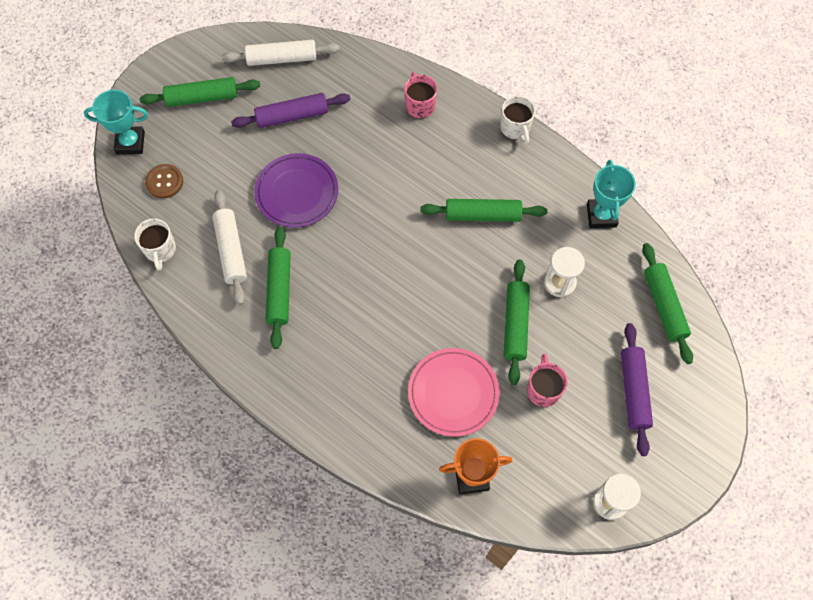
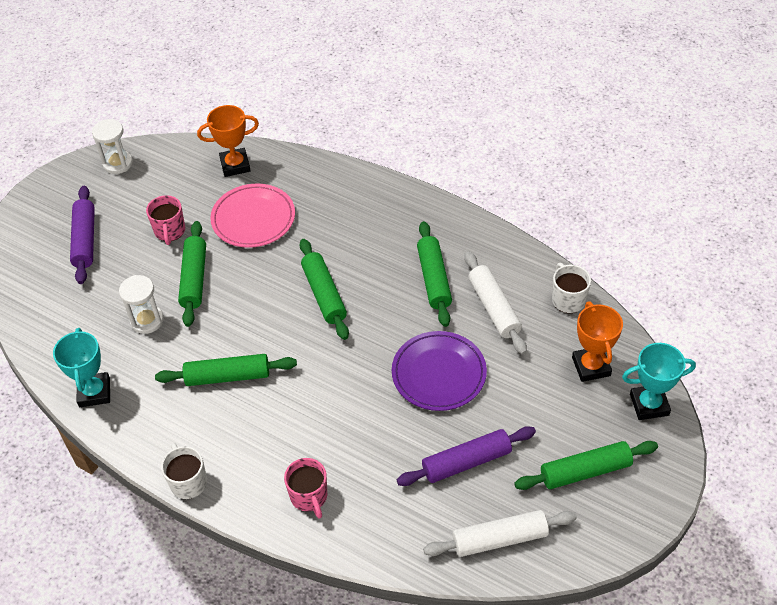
camera: 175 degrees right, 15 degrees down
(164, 182) = (591, 366): brown button -> orange trophy
(664, 306) = (42, 312): green rolling pin -> green rolling pin (324, 294)

